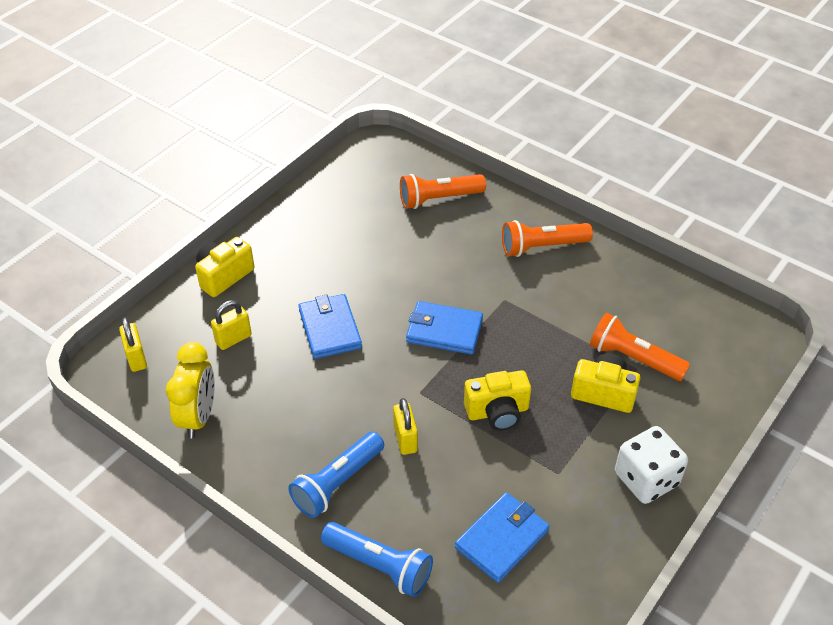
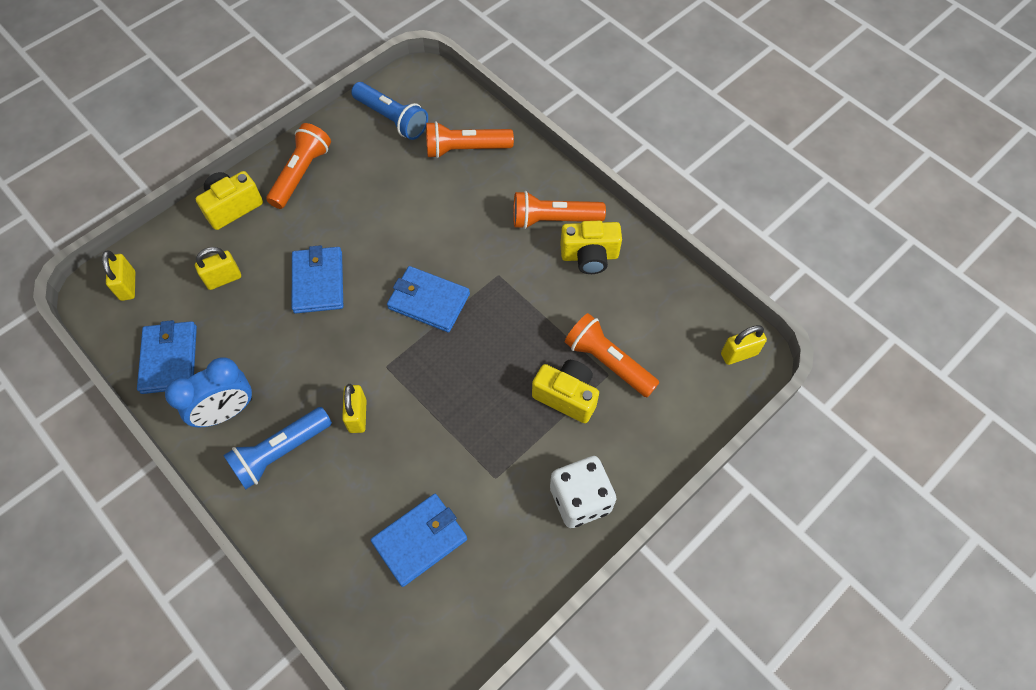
camera: 10 degrees right, 15 degrees up
(198, 417) = (169, 359): yellow clock -> blue wallet
(271, 455) = (226, 412): none -> blue clock
(284, 239) = (301, 174): none -> orange flashlight
(379, 565) = (296, 548): blue flashlight -> blue flashlight (392, 119)
(497, 412) = (455, 400): yellow camera -> yellow camera (589, 256)
(752, 334) = (739, 354): none -> yellow padlock

